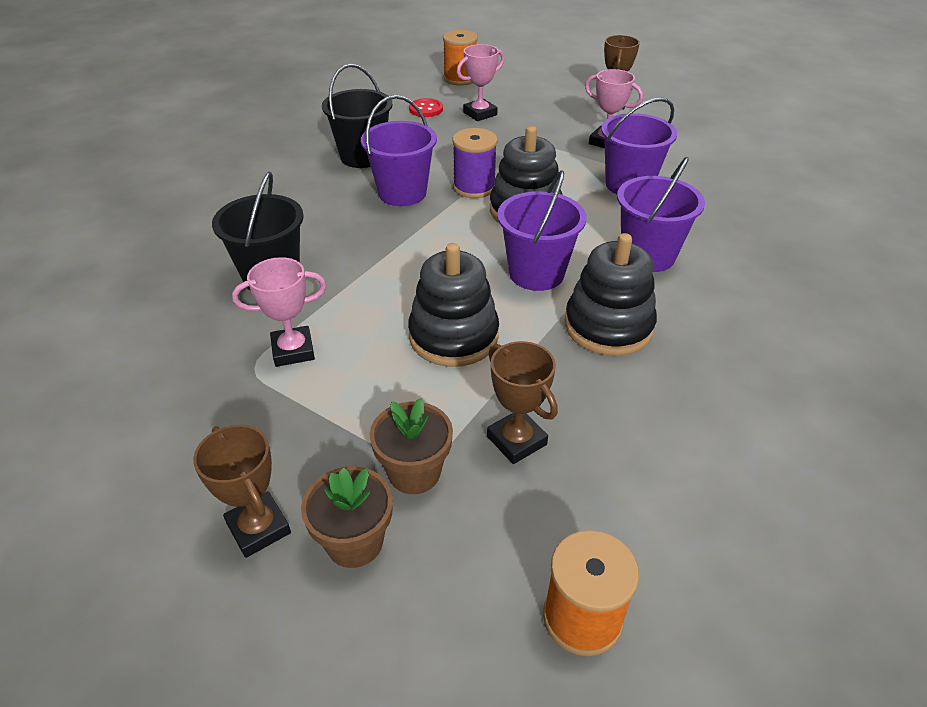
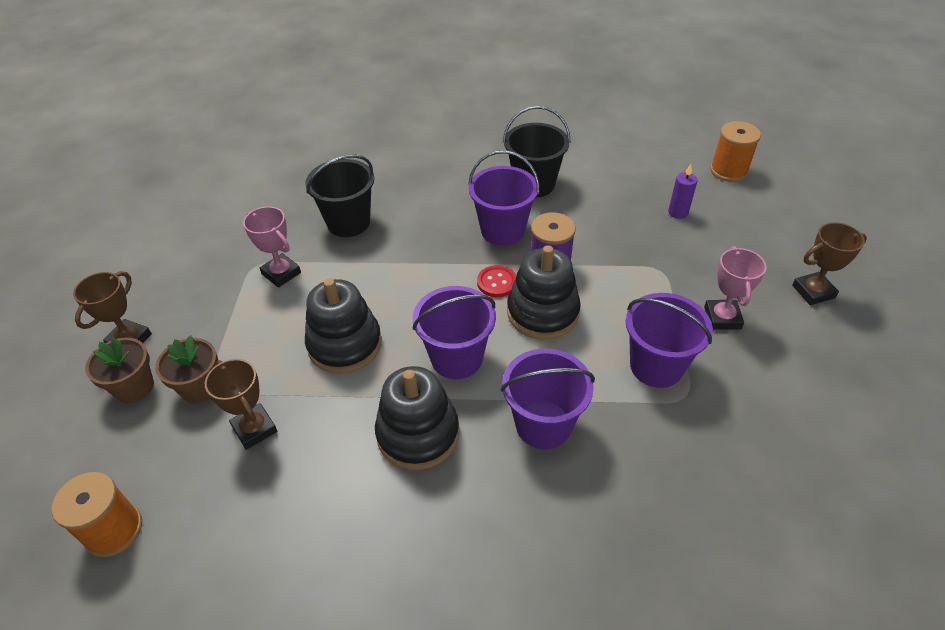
camera: 60 degrees right, 5 degrees up
(426, 109) = (647, 179): red button -> red button (497, 282)
(480, 114) = (678, 212): pink trophy -> purple candle
(516, 440) = (254, 429): brown trophy -> brown trophy turned 60 degrees counterclockwise

